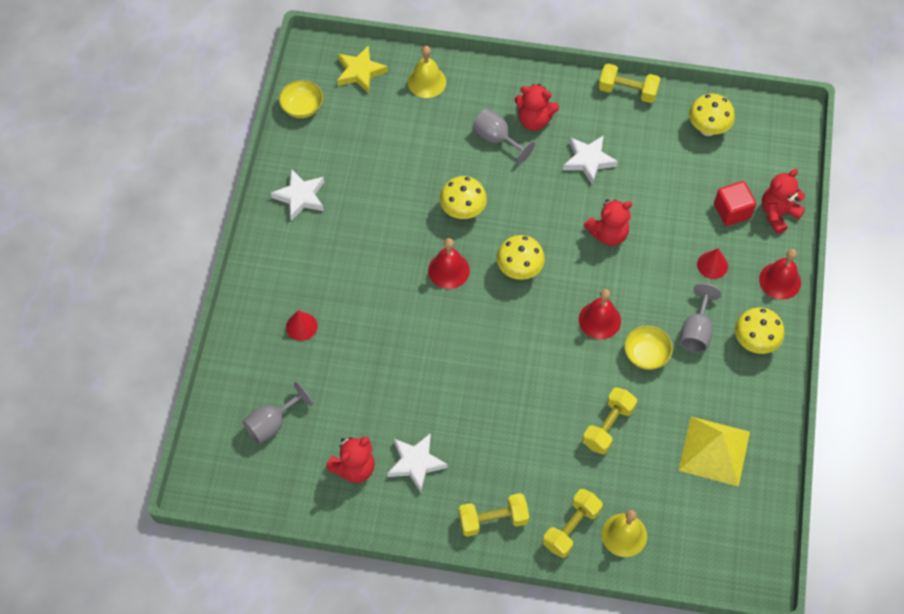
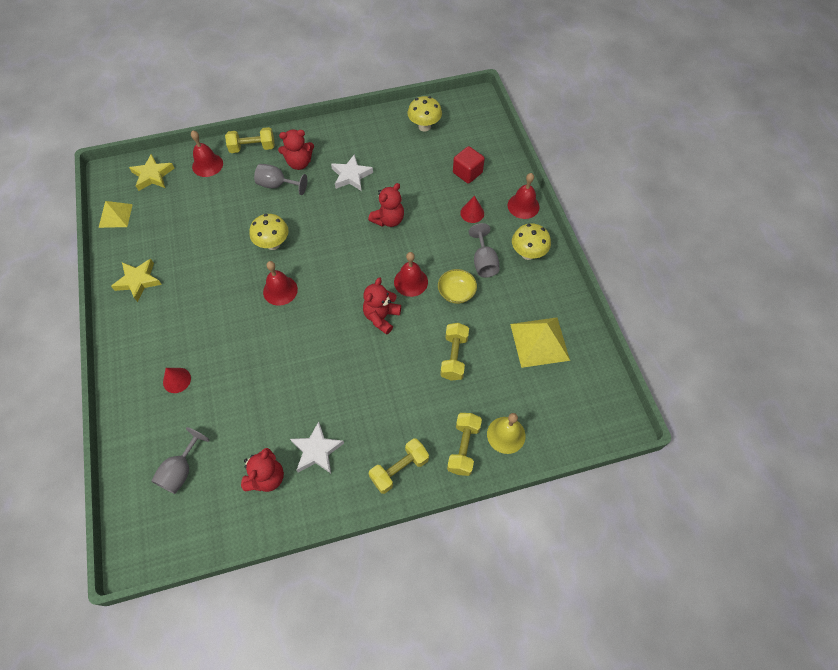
camera: 25 degrees left, 0 degrees up
(300, 197) = (138, 281): white star -> yellow star
(302, 107) = (115, 215): yellow bowl -> yellow pyramid
(426, 82) = (207, 165): yellow bell -> red bell
(519, 270) = (334, 270): yellow mushroom -> none
(627, 91) = (357, 121): yellow dumbbell -> yellow dumbbell (252, 148)
(778, 214) = (499, 163): red teddy bear -> red teddy bear (381, 317)

